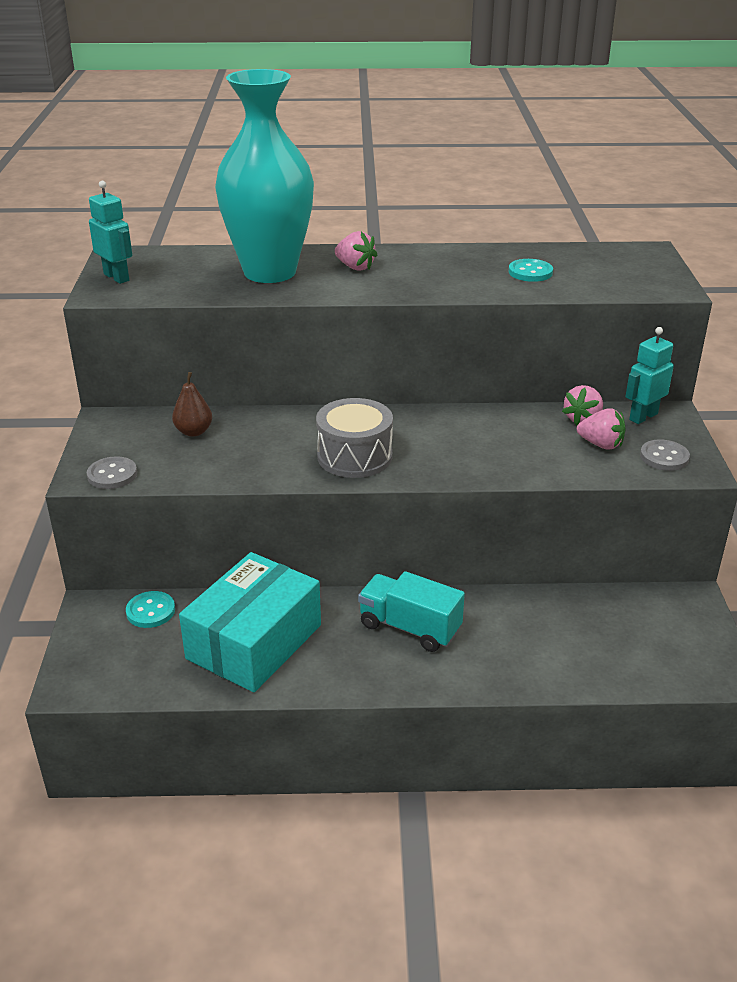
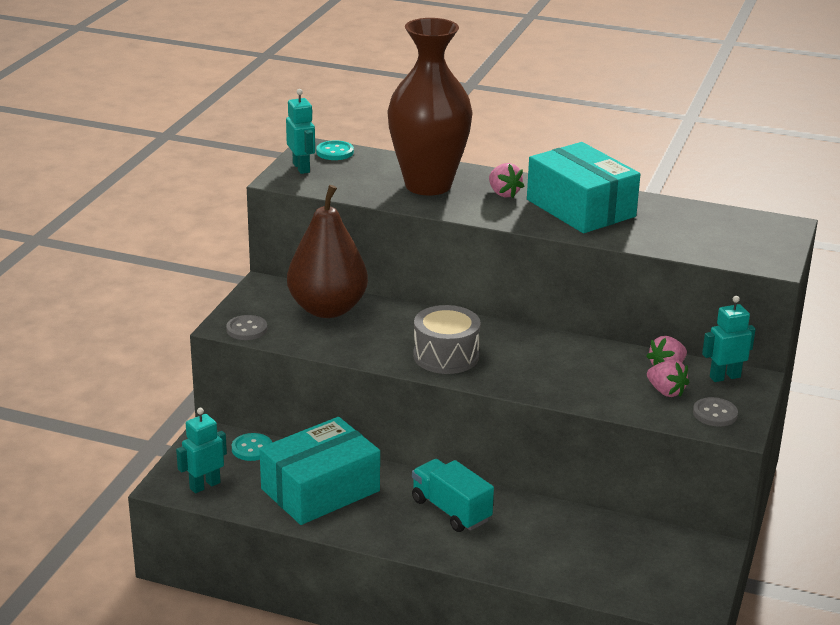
camera: 20 degrees right, 5 degrees down
(115, 672) = (204, 485): none -> turquoise robot
(194, 432) = (327, 309): brown pear -> brown pear, size x2.35
(269, 272) = (428, 185): turquoise vase -> brown vase
(444, 268) = (580, 208): none -> turquoise box
(530, 272) = (655, 226): turquoise button -> turquoise button (335, 152)

